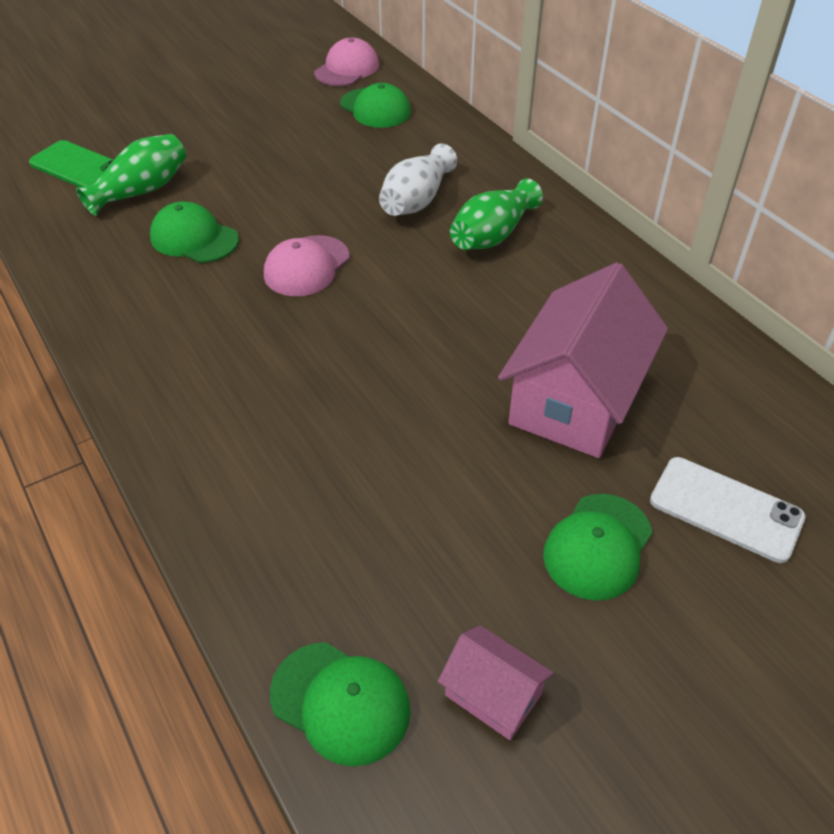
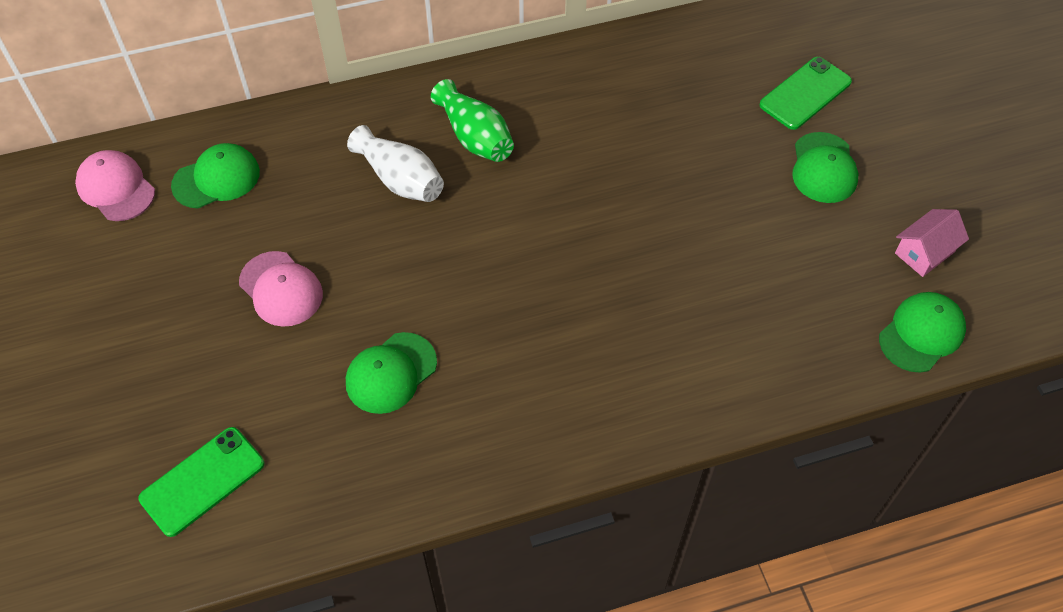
camera: 75 degrees left, 10 degrees up
(141, 191) = (282, 417): green vase -> none
(306, 266) = (470, 284): pink cap -> pink cap (281, 289)
(576, 399) = (689, 140): pink house -> none
(597, 546) = (823, 168): green cap -> green cap turned 45 degrees clockwise
(726, 509) = (805, 93): white phone -> green phone

